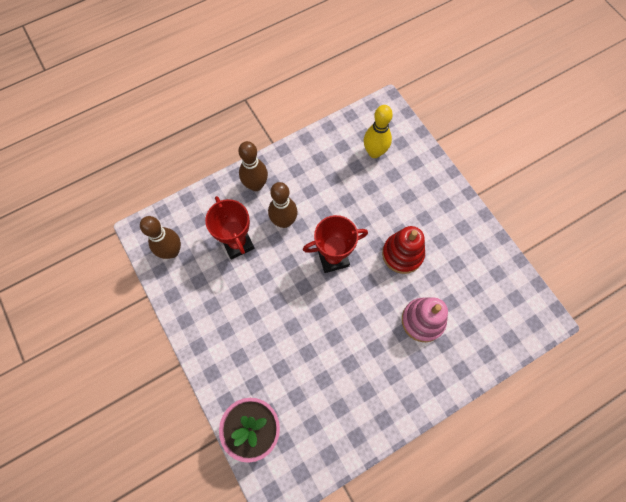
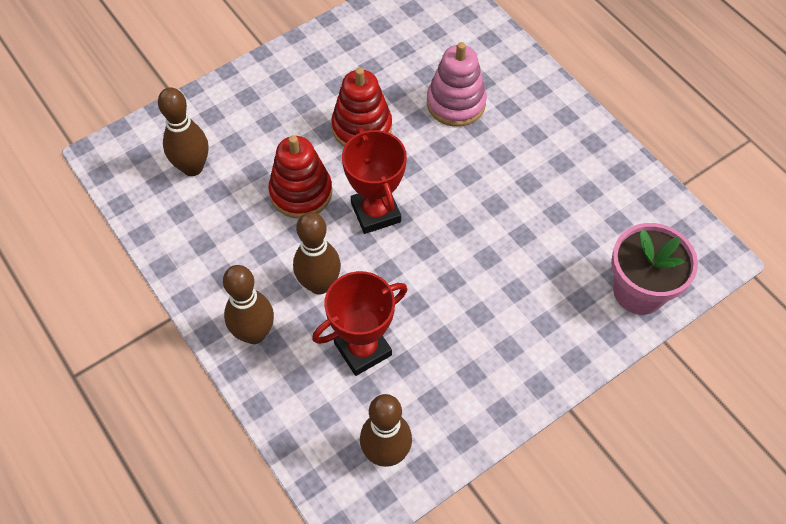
camera: 95 degrees left, 10 degrees down
(352, 213) = (301, 192): none -> red stacking toy
(374, 152) = (192, 167): yellow bowling pin -> brown bowling pin

